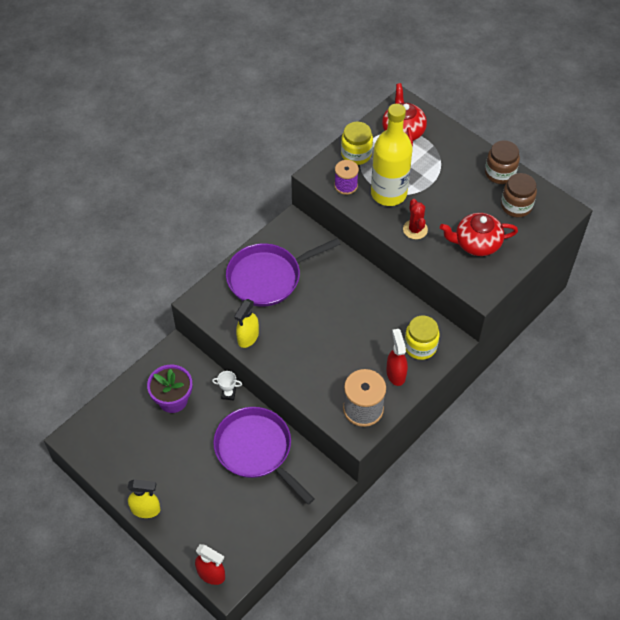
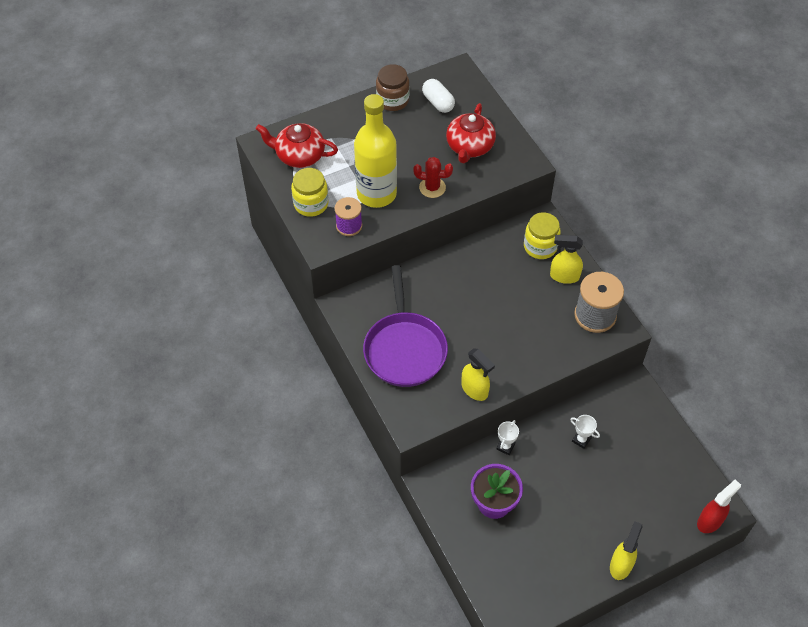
camera: 70 degrees left, 0 degrees up
(256, 450) = (581, 440): purple pan -> white trophy
(395, 374) = (564, 276): red spray bottle -> yellow spray bottle
(516, 206) = (438, 102): brown jar -> white capsule

